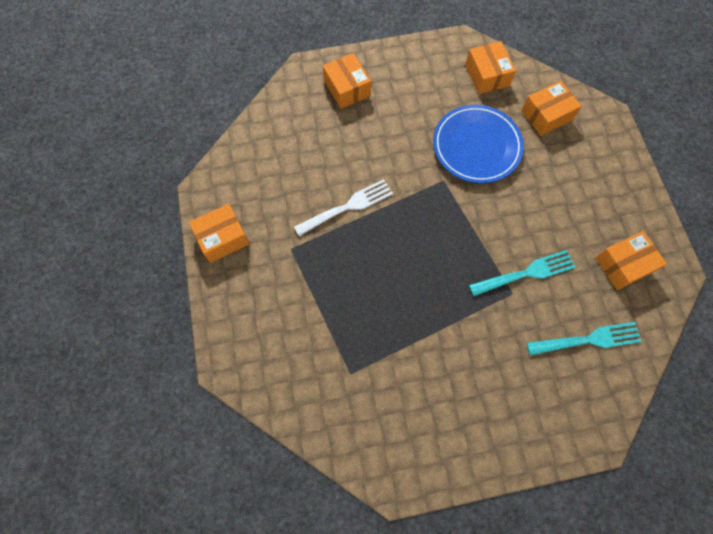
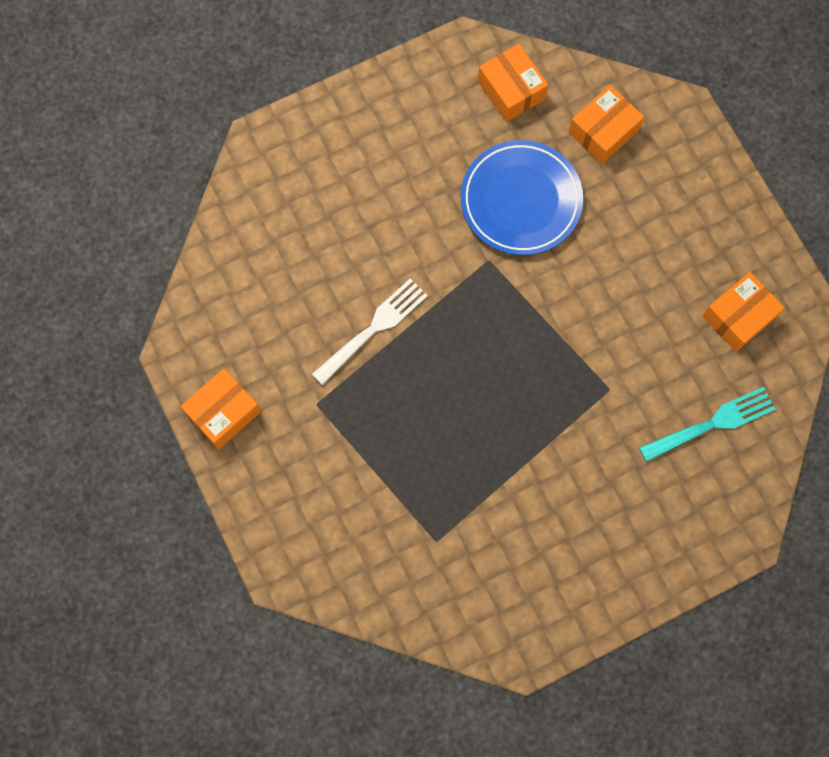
camera: 15 degrees left, 5 degrees up
(347, 88) = (325, 157): orange box -> none
(525, 274) = (620, 360): turquoise fork -> none

